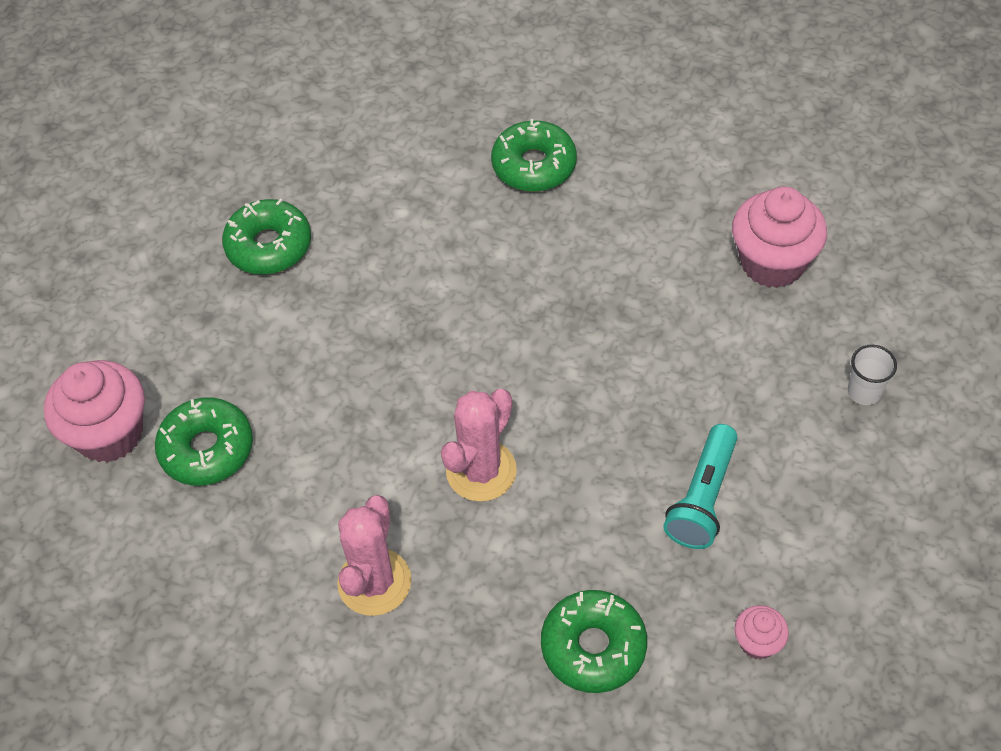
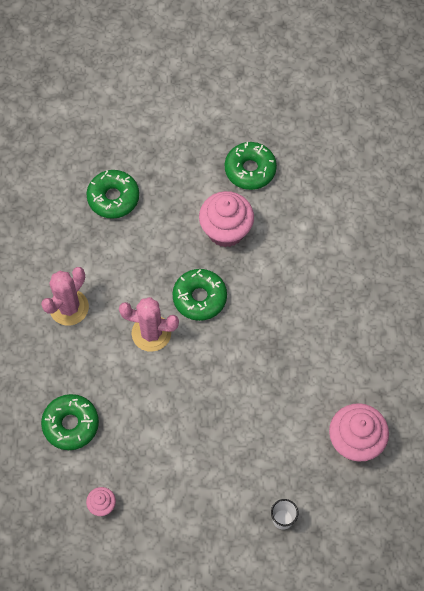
camera: 65 degrees right, 10 degrees up
(109, 433) = (105, 150): pink cupcake -> pink cupcake (226, 230)
(374, 582) = (69, 307): pink cactus -> pink cactus turned 45 degrees counterclockwise
(534, 165) = (369, 283): green donut -> green donut (199, 298)
(702, 498) = (178, 451): turquoise flashlight -> none

